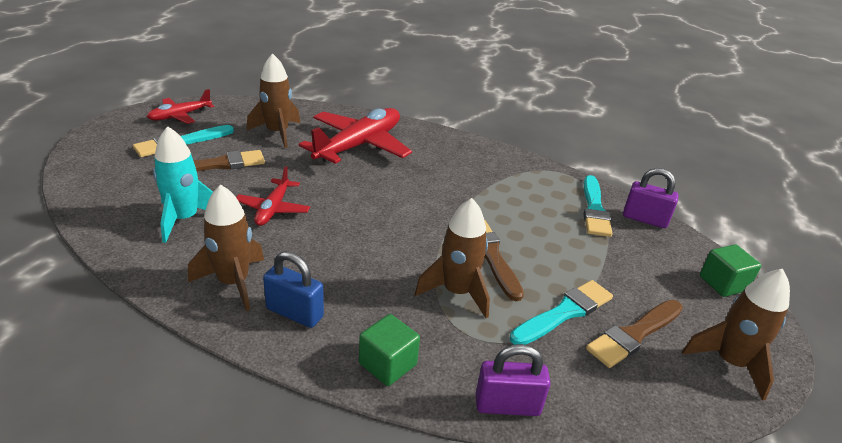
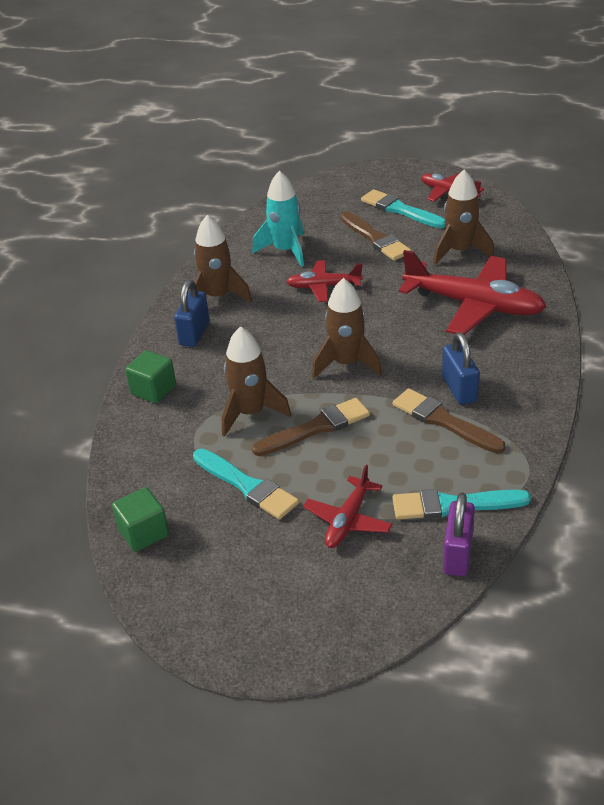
camera: 85 degrees right, 5 degrees up
(463, 176) = (459, 389): none -> blue padlock
(507, 405) = (125, 458): purple padlock -> none
(611, 261) = (348, 520): none -> red plane
(634, 334) = (231, 537): brown brush -> brown brush (443, 421)
(723, 283) = (349, 624): green cube -> green cube (143, 533)
(730, 362) = (212, 613): brown rocket -> brown rocket (346, 364)

